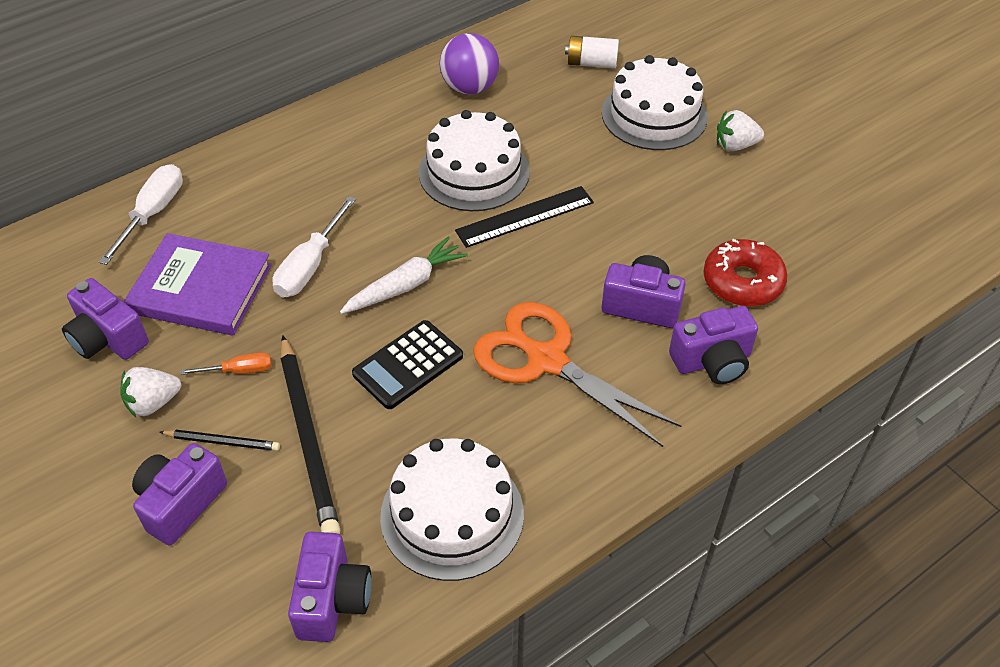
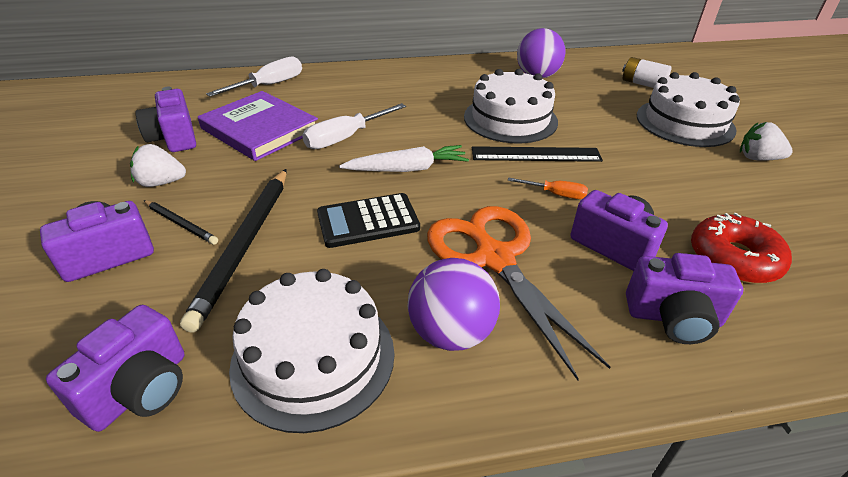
camera: 25 degrees right, 10 degrees down
(239, 371) = (238, 183): orange screwdriver -> orange screwdriver (555, 194)
(548, 447) = (451, 333): none -> purple ball

